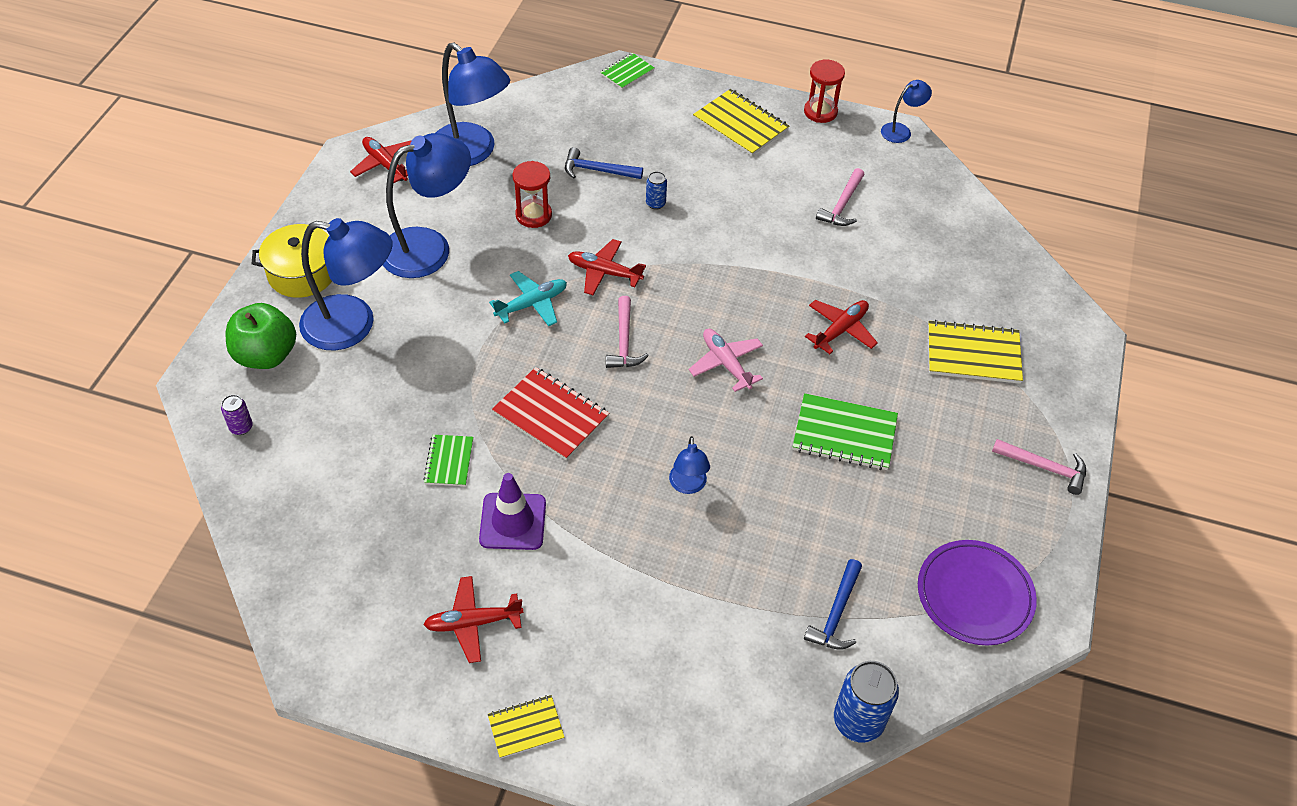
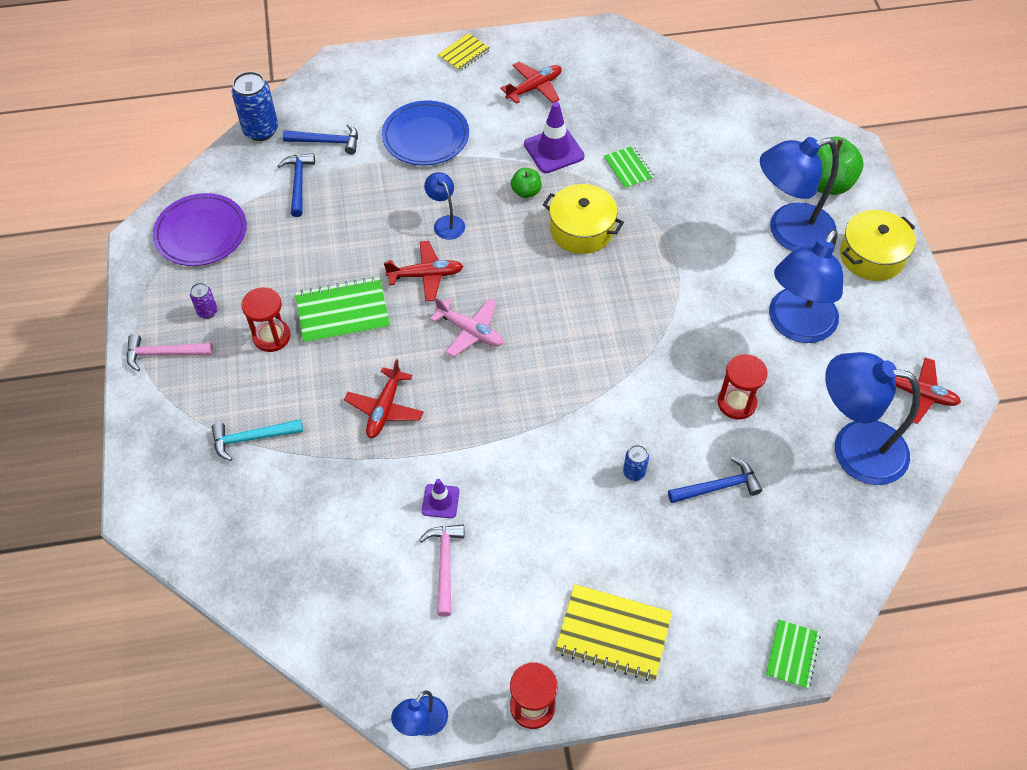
camera: 155 degrees right, 5 degrees up
(241, 427) = (788, 131): purple can -> purple can (207, 312)
(532, 304) = (666, 313): turquoise plane -> none
(551, 415) = (581, 230): red notebook -> yellow pot
(579, 483) = (526, 192): none -> green apple
(604, 272) = (629, 371): red plane -> red plane (426, 275)
(624, 341) = (567, 313): pink hammer -> none
(651, 611) = (425, 137): none -> blue plate
(777, 661) = (327, 142): none -> blue hammer
(825, 245) = (440, 501): none -> purple traffic cone
(926, 439) = (271, 336): none -> red hourglass
(973, 354) = (252, 438): yellow notebook -> turquoise hammer

